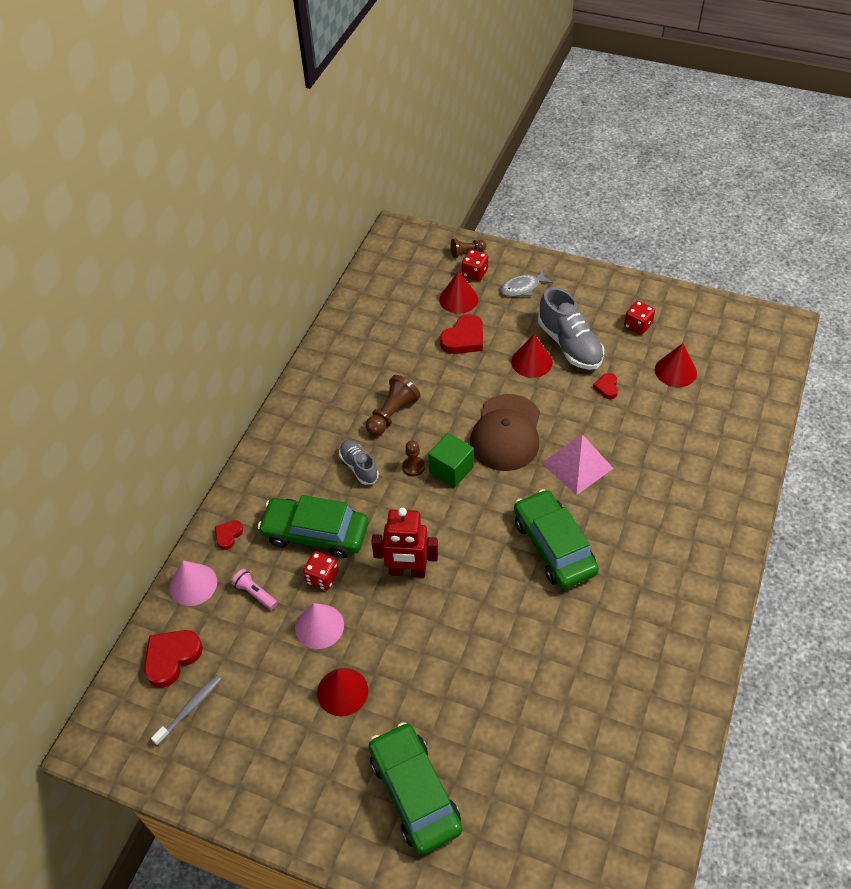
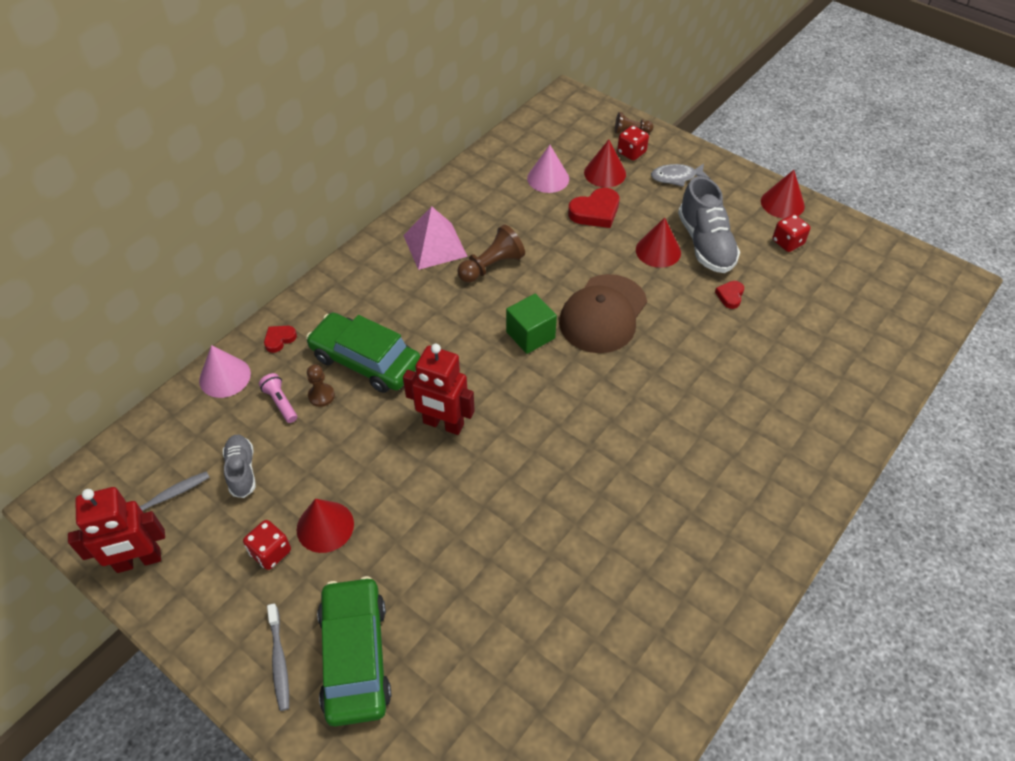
camera: 15 degrees right, 0 degrees up
(172, 658) = (172, 442): red heart -> none
(190, 772) = (138, 561): none -> red robot
(319, 626) = (330, 453): pink cone -> pink cone (548, 178)
(322, 577) = (353, 406): red dice -> red dice (271, 552)
(352, 817) = (279, 661): none -> grey toothbrush
(359, 467) = (436, 308): grey shoe -> grey shoe (242, 471)
(413, 467) = (492, 322): brown pawn -> brown pawn (321, 396)
(554, 546) = (609, 442): green car -> none
(577, 465) = (667, 366): pink pyramid -> pink pyramid (435, 245)
(675, 371) = (813, 298): red cone -> red cone (782, 203)

